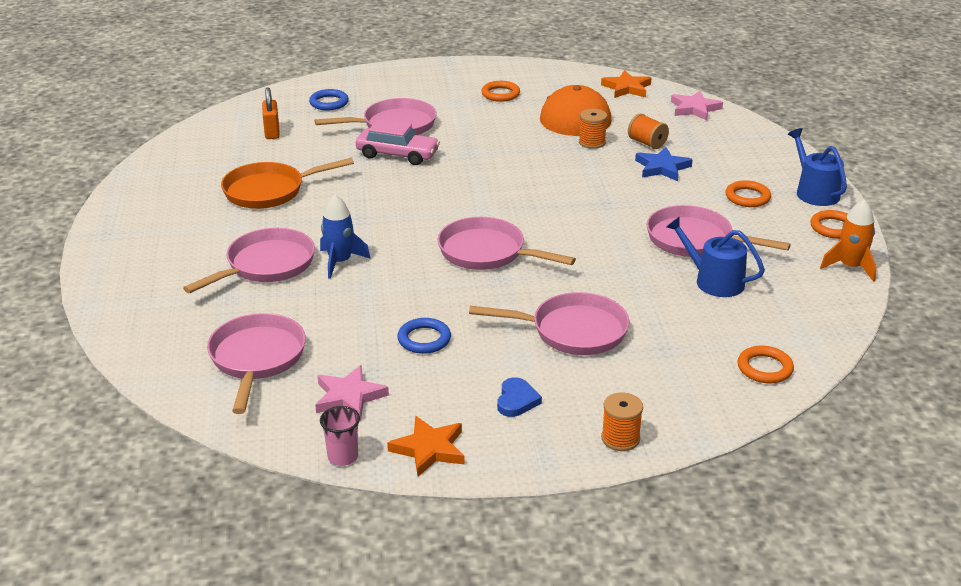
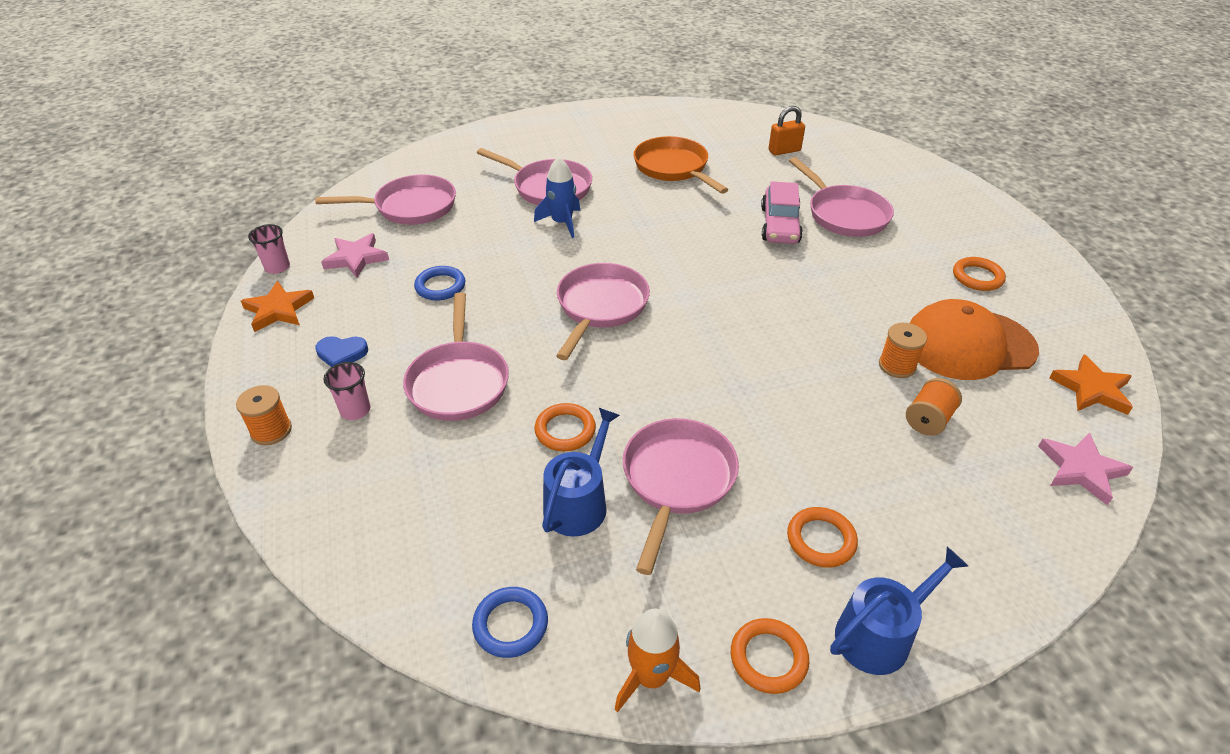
camera: 80 degrees right, 10 degrees up
(329, 103) = (867, 170): blue ring -> blue ring (510, 624)
(600, 389) = (355, 410): none -> pink cup
(662, 168) = (863, 439): blue star -> none
(764, 368) = (386, 557): orange ring -> orange ring (565, 430)

